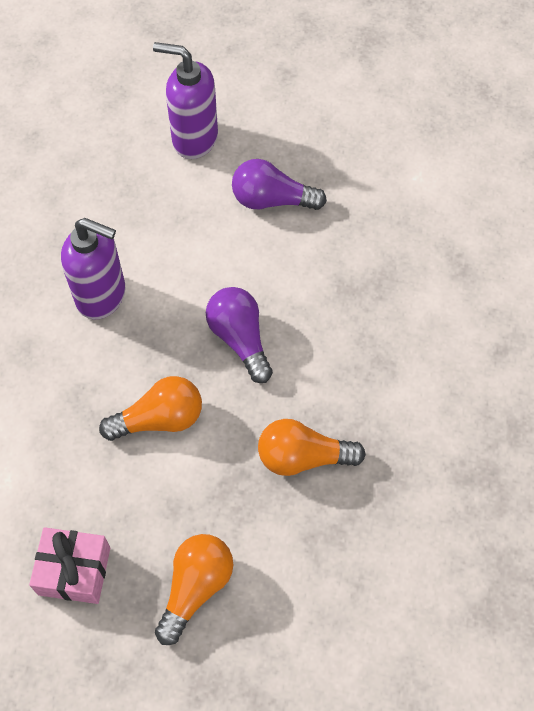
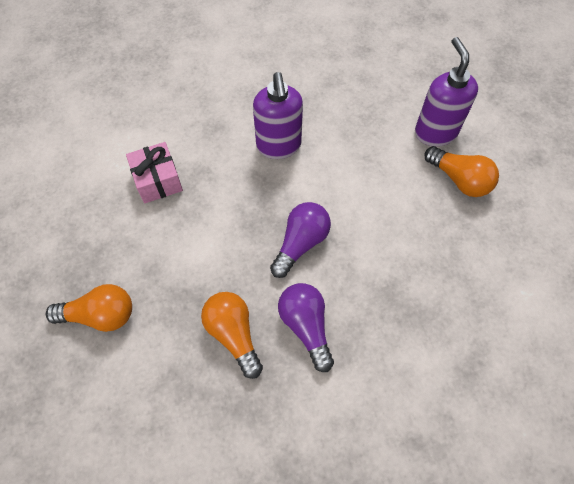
camera: 60 degrees right, 0 degrees up
(74, 571) = (79, 236): pink gift -> pink gift (158, 180)
(159, 419) = (210, 227): orange light bulb -> orange light bulb (459, 180)
(272, 200) = (425, 205): purple light bulb -> purple light bulb (306, 326)

